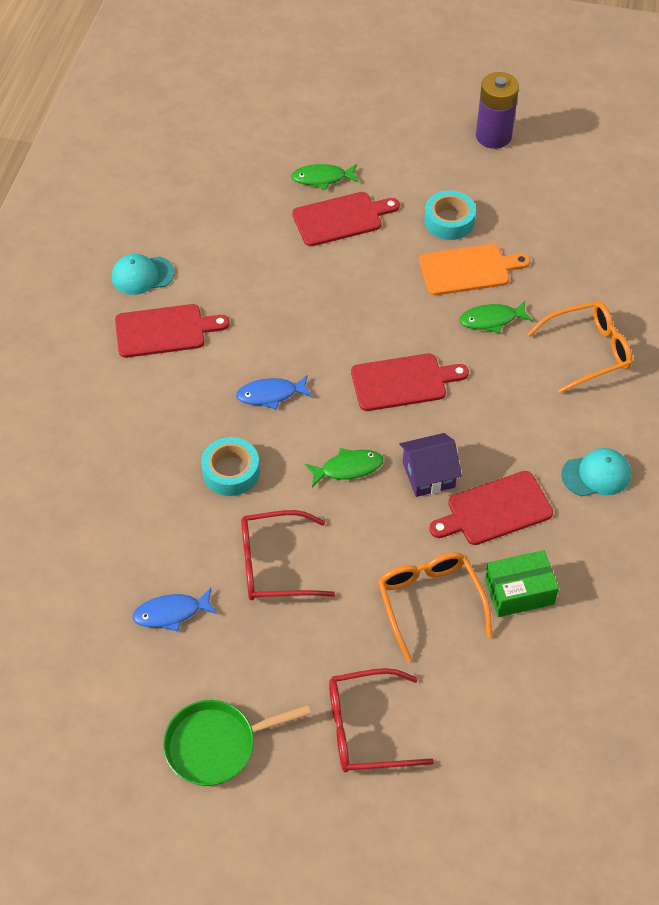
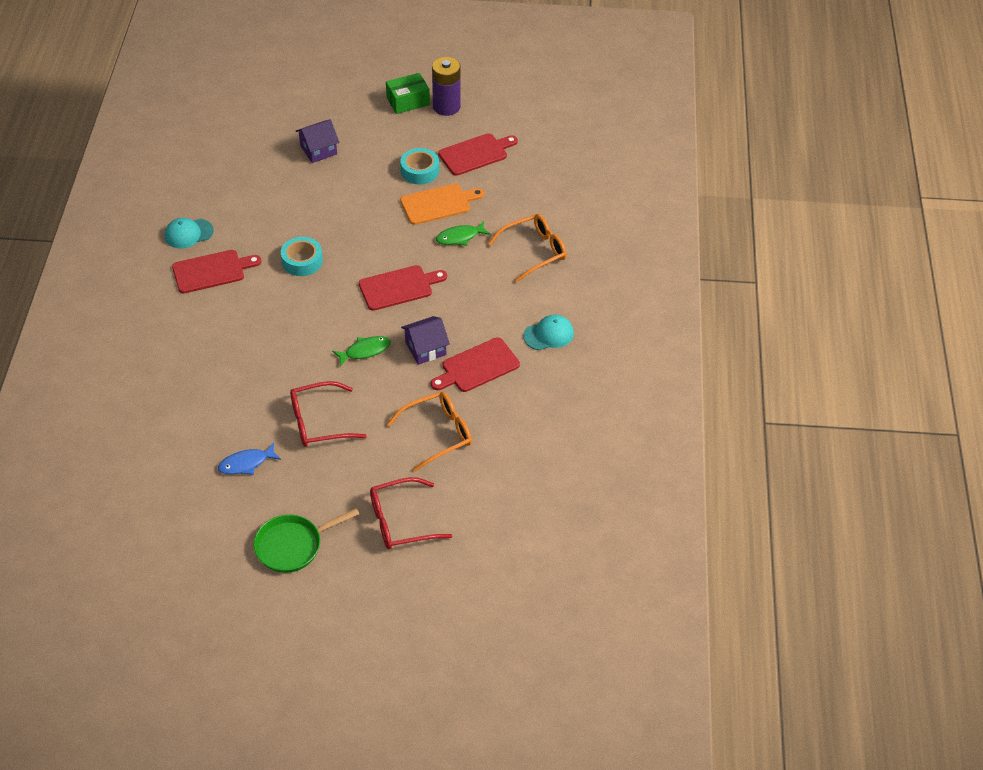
camera: 10 degrees left, 5 degrees down
(231, 472) = (277, 363): turquoise tape -> turquoise tape (302, 261)
(271, 394) = (300, 307): blue fish -> none
(322, 178) = (318, 150): green fish -> purple house
(341, 218) = (337, 177): red cutting board -> red cutting board (475, 154)
(430, 603) = (437, 434): orange glasses -> orange glasses turned 90 degrees clockwise
(519, 591) = (501, 419): green box -> green box (408, 101)

